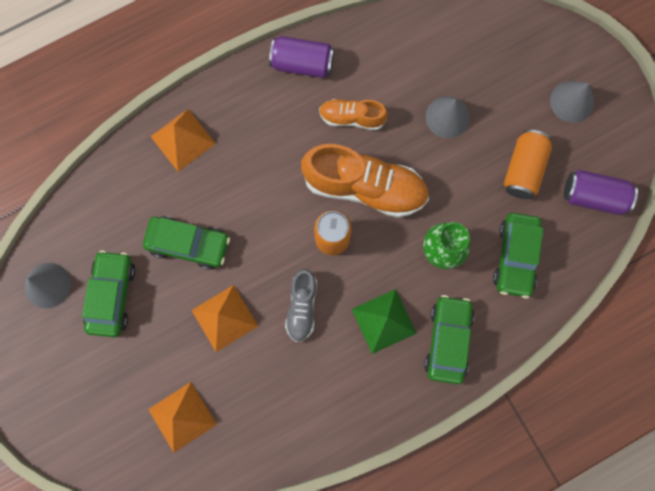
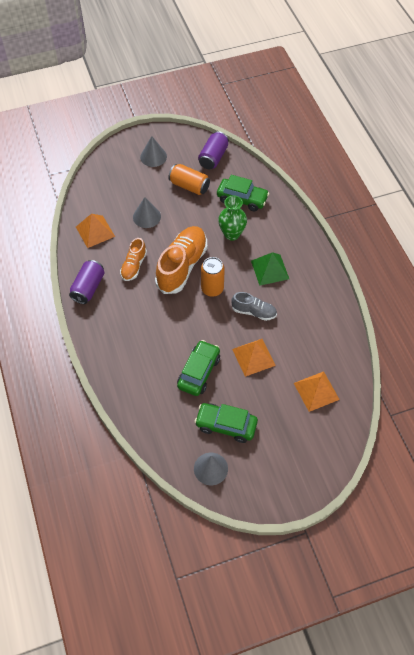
camera: 80 degrees left, 20 degrees down
(183, 139) = (123, 366): orange pyramid -> orange pyramid (95, 231)
(447, 340) = (286, 239): green car -> none

